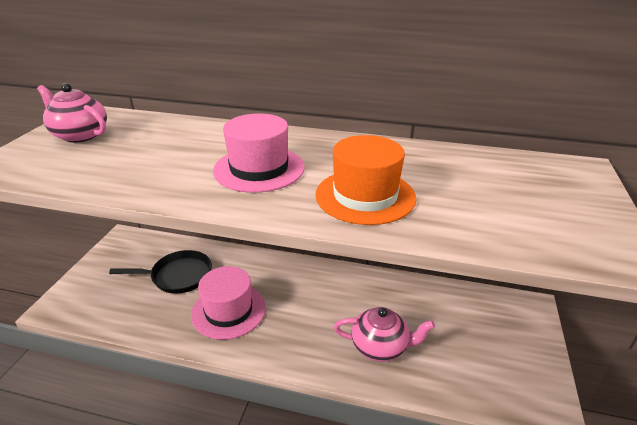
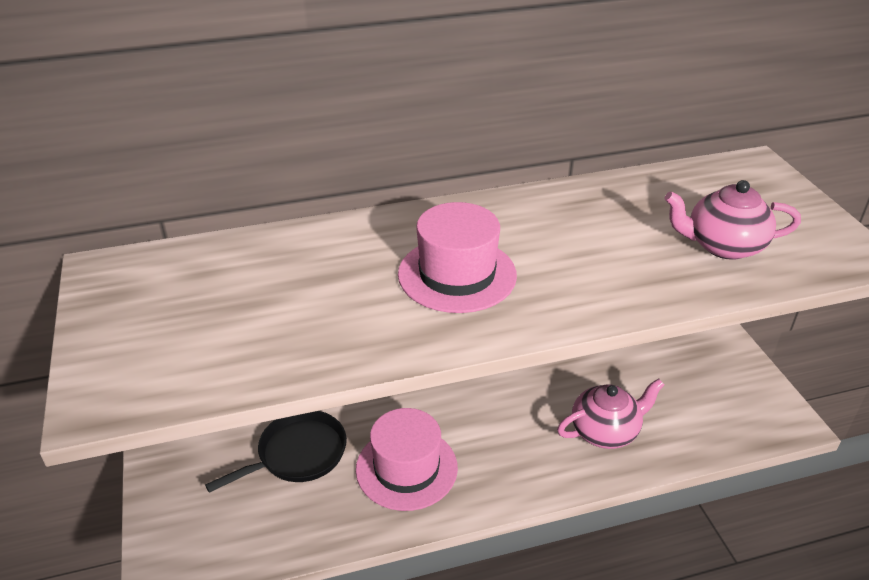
camera: 30 degrees left, 5 degrees up
(80, 135) = (151, 307): pink teapot -> pink teapot (723, 246)
(365, 196) = (604, 269): orange hat -> none

